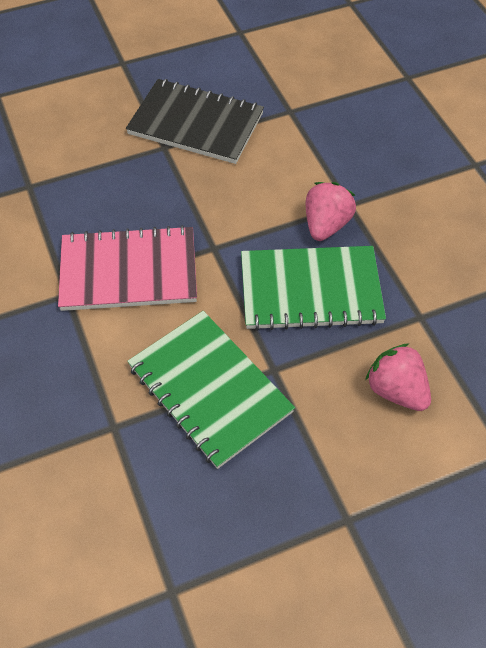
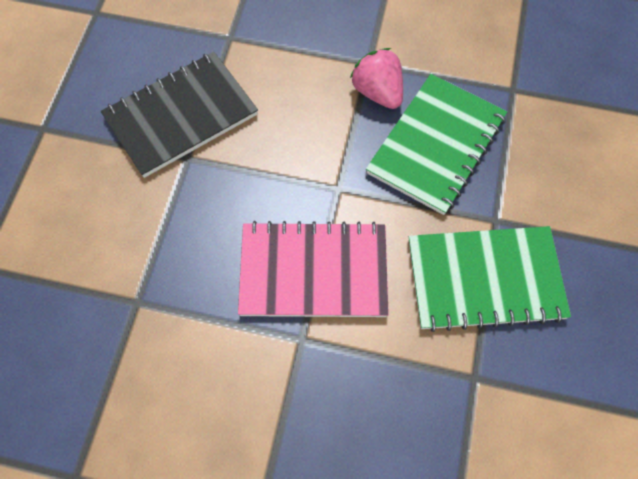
camera: 55 degrees left, 10 degrees up
(128, 271) = (313, 271): pink notebook -> pink notebook turned 60 degrees clockwise
(396, 390) = (569, 149): pink strawberry -> none

